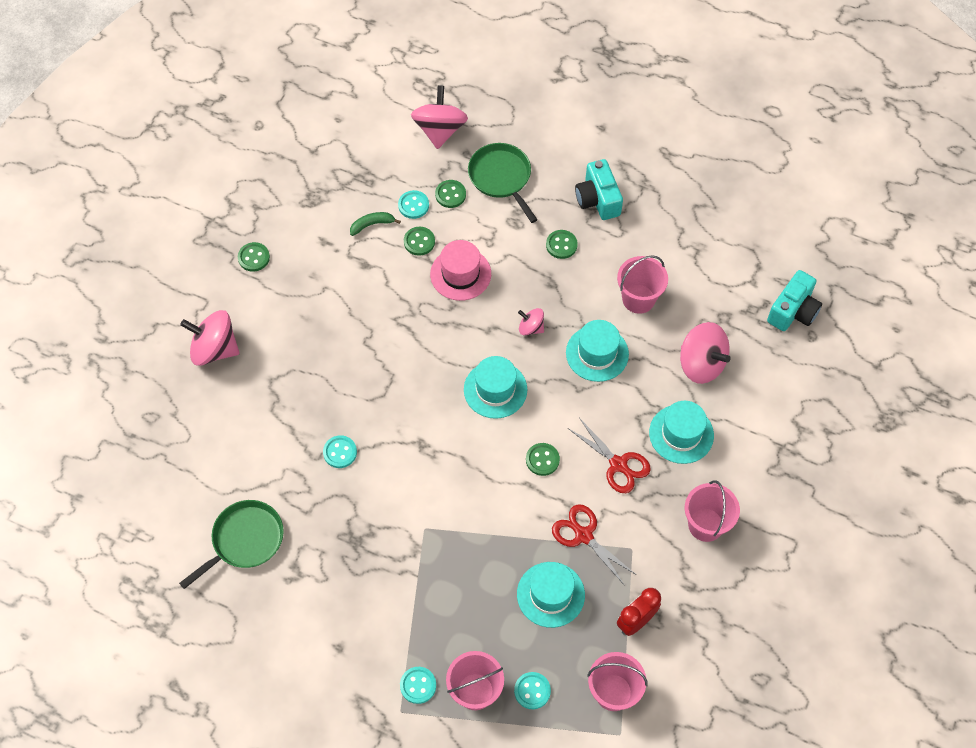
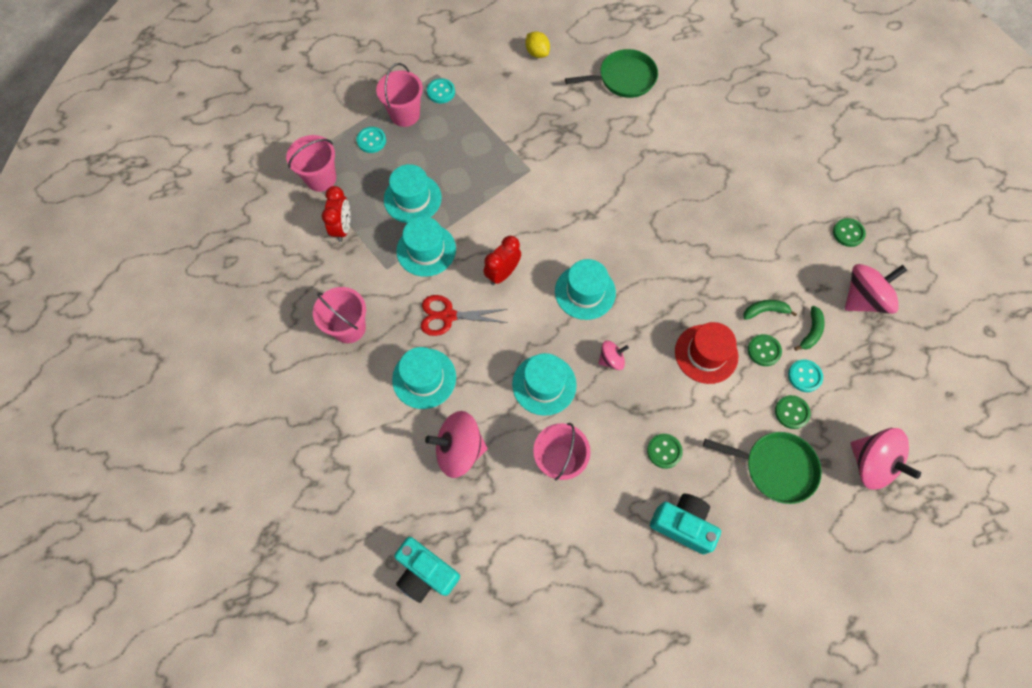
camera: 135 degrees right, 5 degrees up
(214, 349) = (786, 157): pink spinning top -> pink spinning top (863, 299)
(245, 540) = (624, 78): green pan -> green pan turned 105 degrees counterclockwise
(286, 643) = (537, 53): none -> yellow lemon
(340, 452) = (633, 166): turquoise button -> none
(384, 263) = (765, 311): none -> green banana
(460, 274) = (706, 354): pink hat -> red hat
(542, 460) = (502, 273): green button -> red clock
(584, 535) = (426, 250): red scissors -> turquoise hat
(793, 311) = (426, 573): turquoise camera -> turquoise camera turned 45 degrees counterclockwise

